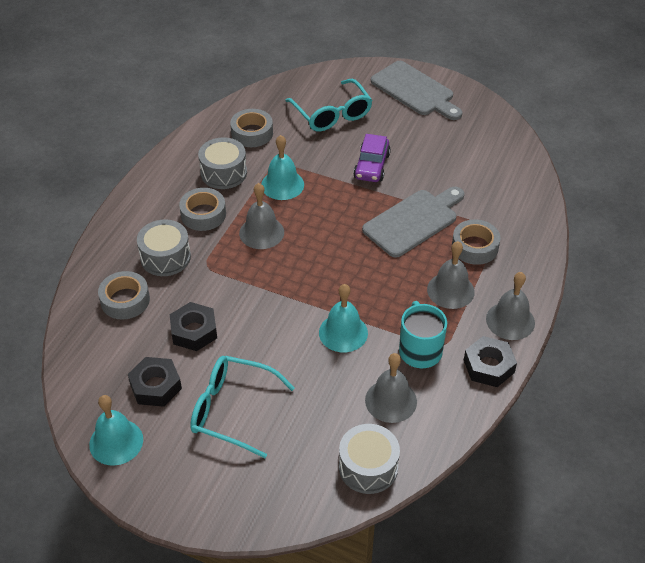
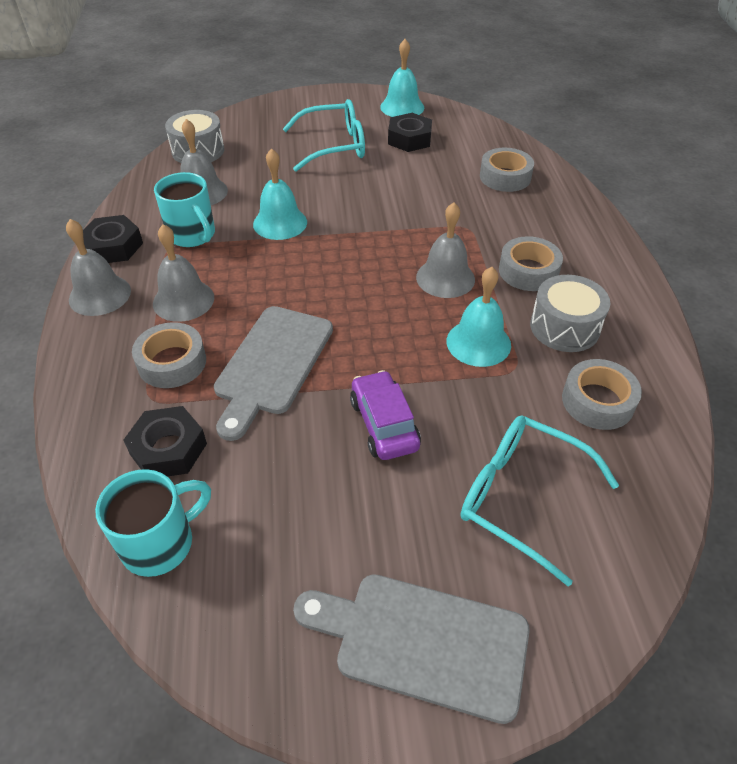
camera: 150 degrees right, 0 degrees up
(165, 257) = (514, 219): grey drum -> none
(194, 331) = (419, 178): black nut -> black nut (168, 449)
(511, 160) = (160, 543): none -> turquoise mug

